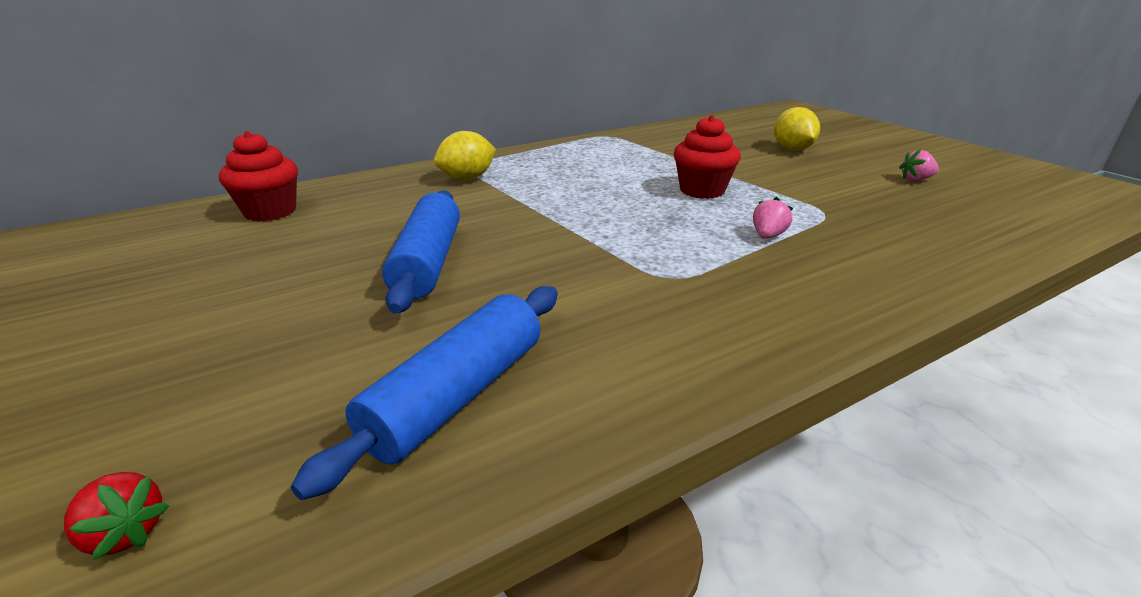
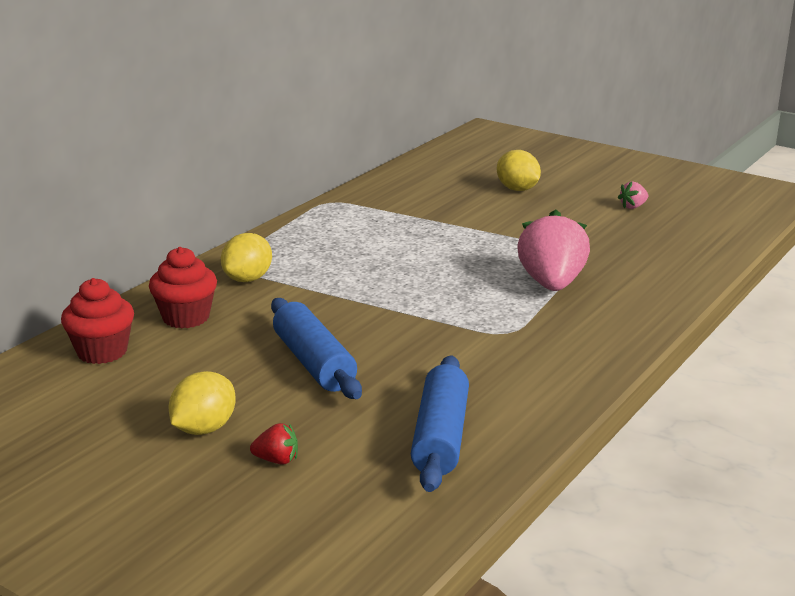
camera: 25 degrees left, 5 degrees down
(125, 533) = (338, 539): red strawberry -> red strawberry (277, 460)
(233, 306) = (204, 429): none -> yellow lemon
(702, 190) = (472, 251): red cupcake -> red cupcake (186, 317)
(767, 236) = (551, 284): pink strawberry -> pink strawberry, size x2.29

